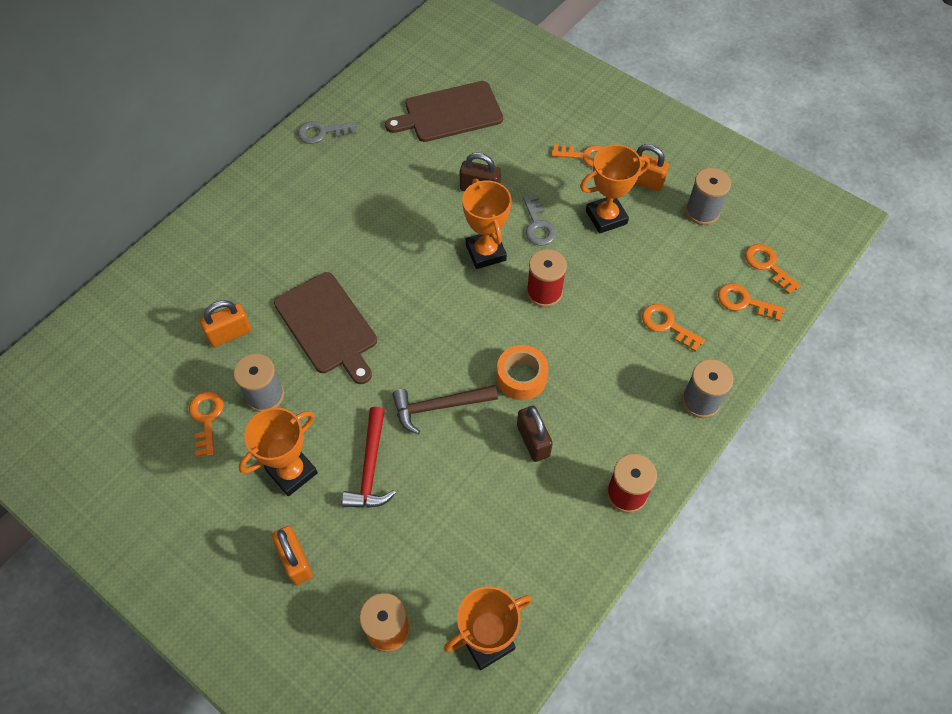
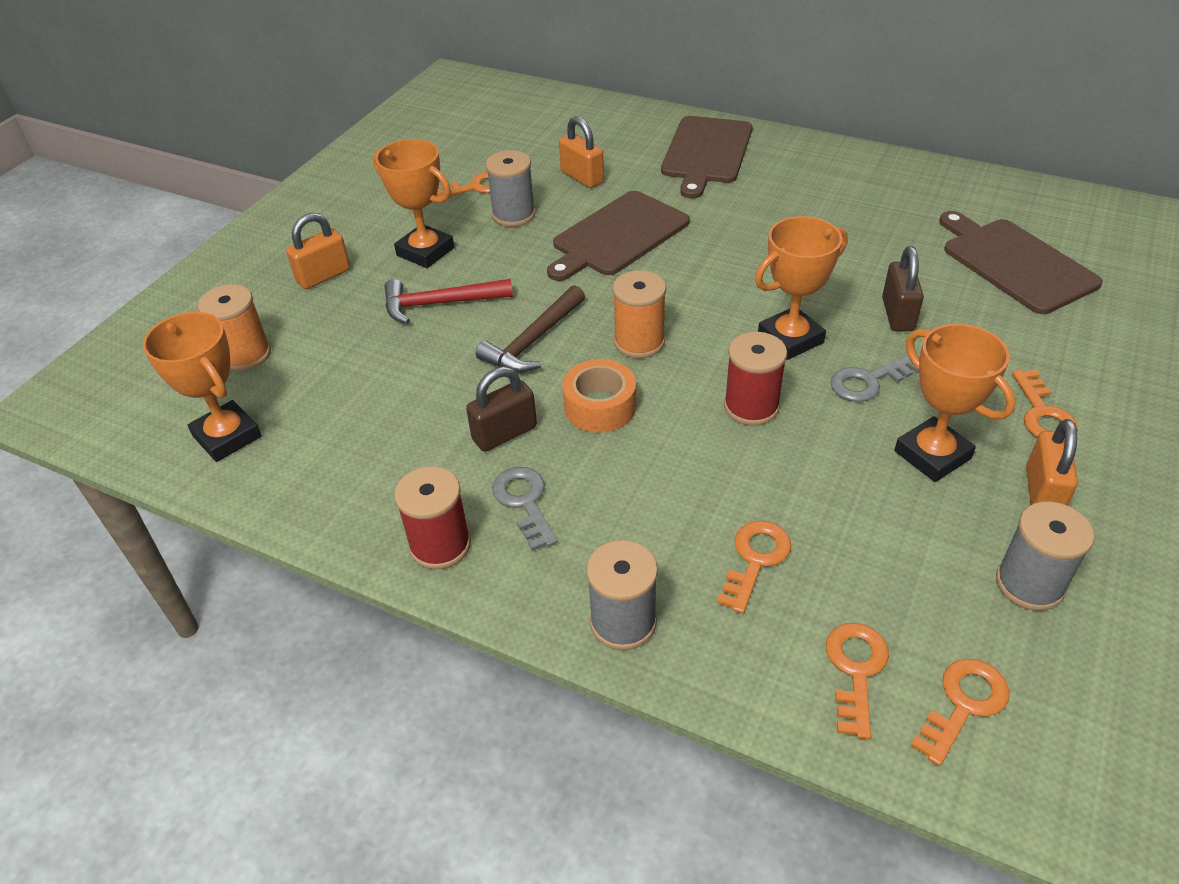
camera: 80 degrees right, 15 degrees down
(235, 238) = (706, 153): none -> brown cutting board
(322, 132) = (897, 173): grey key -> grey key (524, 502)
(439, 407) = (533, 341): brown hammer -> brown hammer turned 120 degrees counterclockwise
(462, 339) = (639, 342): none -> orange spool

